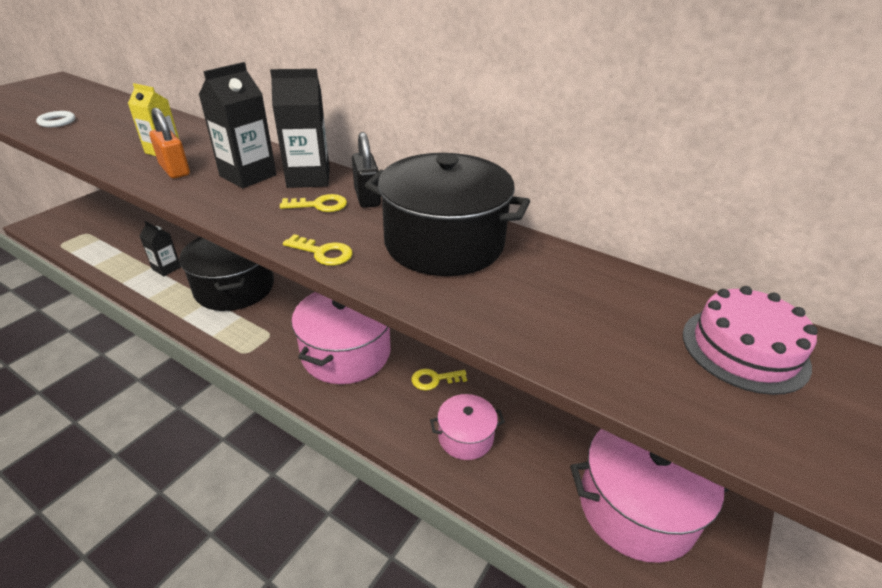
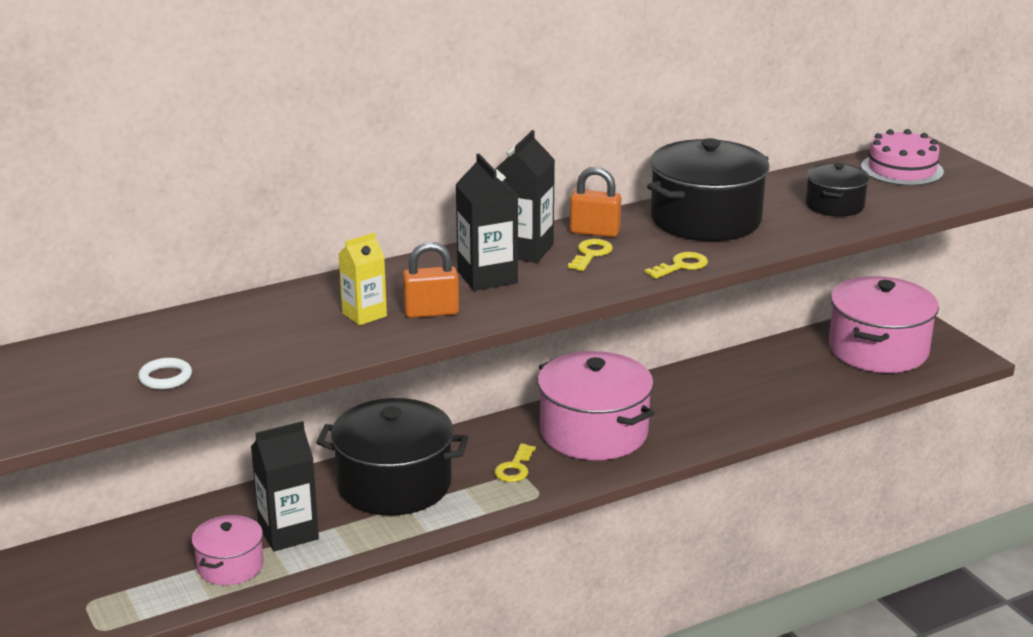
camera: 60 degrees left, 10 degrees down
(166, 268) = (288, 533): black carton -> black carton, size x1.51
(367, 197) = (594, 232): black padlock -> orange padlock
(434, 379) = (675, 394): yellow key -> yellow key (515, 468)
(465, 437) = (760, 398): pink pot -> pink pot (230, 566)
(567, 317) = (834, 205): none -> black pot

